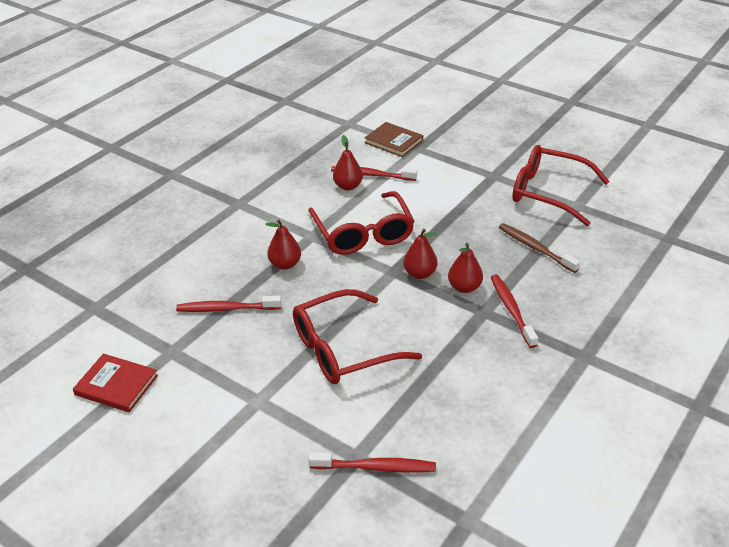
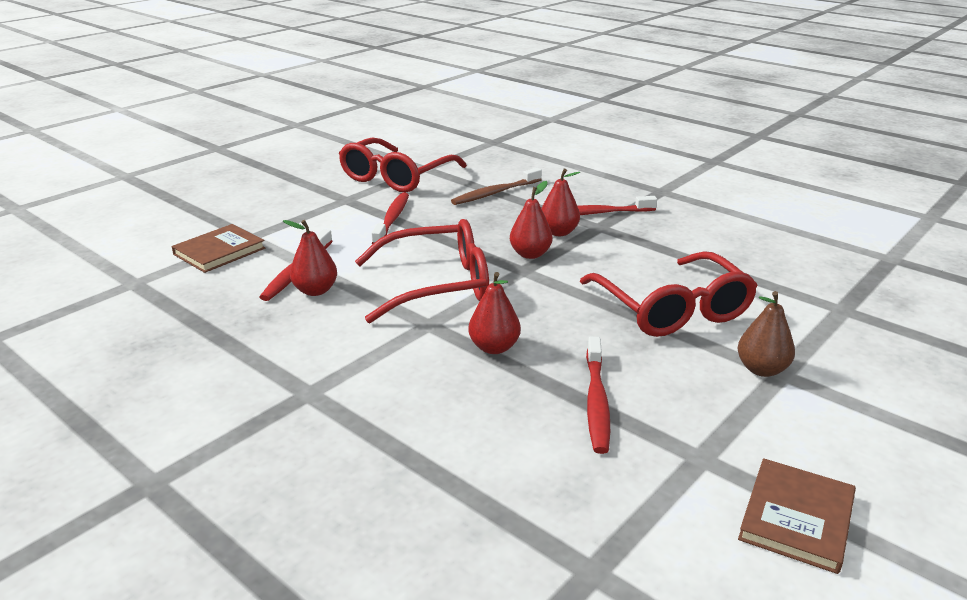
camera: 85 degrees left, 10 degrees down
(116, 385) = (796, 518): red book -> brown book
(262, 390) = (761, 369): none -> brown pear
(375, 467) = (853, 298): red toothbrush -> red toothbrush (392, 219)

